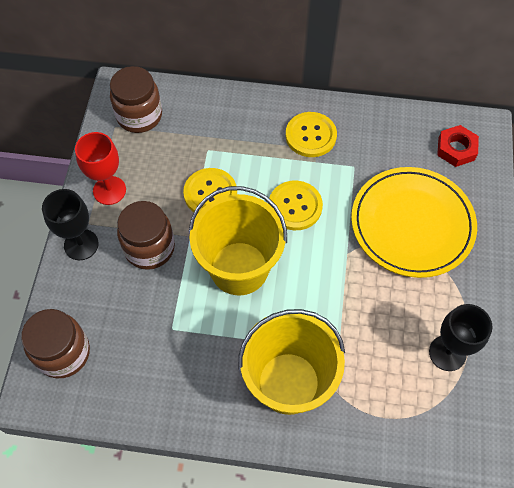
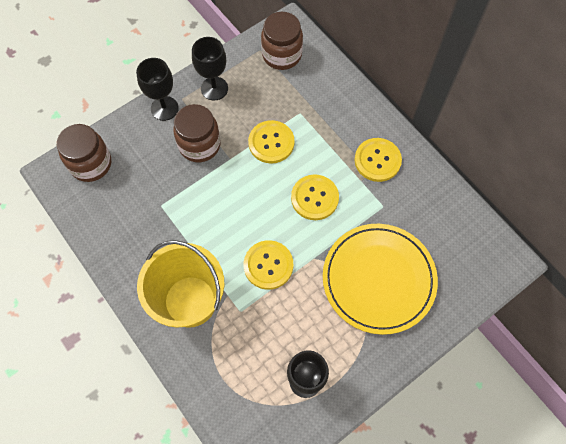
camera: 45 degrees right, 5 degrees up
(109, 190) = (214, 88): red goblet -> black goblet
(239, 268) = (237, 205): yellow bucket -> none
(318, 292) = (268, 265): none -> yellow button
(456, 149) = (471, 258): red nut -> none

